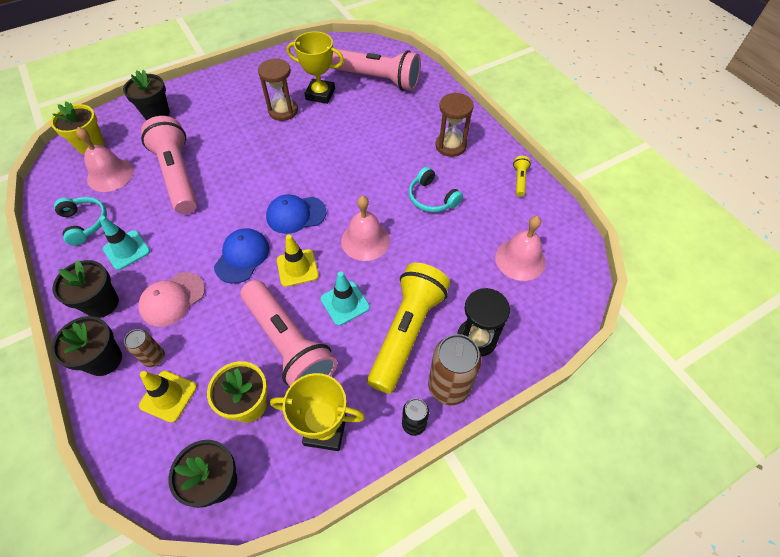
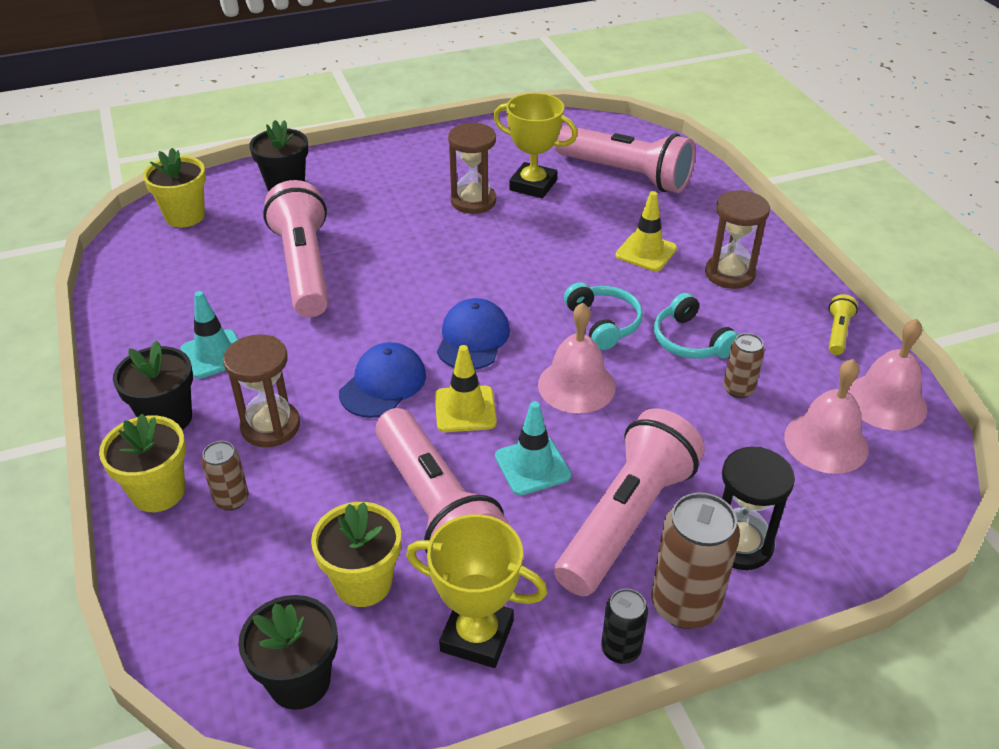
camera: 10 degrees right, 15 degrees down
(85, 223) = (160, 313): turquoise headphones -> turquoise headphones (603, 323)
(104, 360) = (158, 492): black flower pot -> yellow flower pot
(110, 175) = (206, 256): pink bell -> pink bell (886, 402)
(168, 396) = (244, 553): yellow traffic cone -> yellow traffic cone (646, 252)
(172, 299) = (270, 426): pink cap -> brown hourglass
(296, 214) = (473, 338): blue cap -> blue cap turned 105 degrees clockwise
(407, 332) = (627, 519): yellow flashlight -> pink flashlight
(464, 229) = (738, 389): none -> brown can

